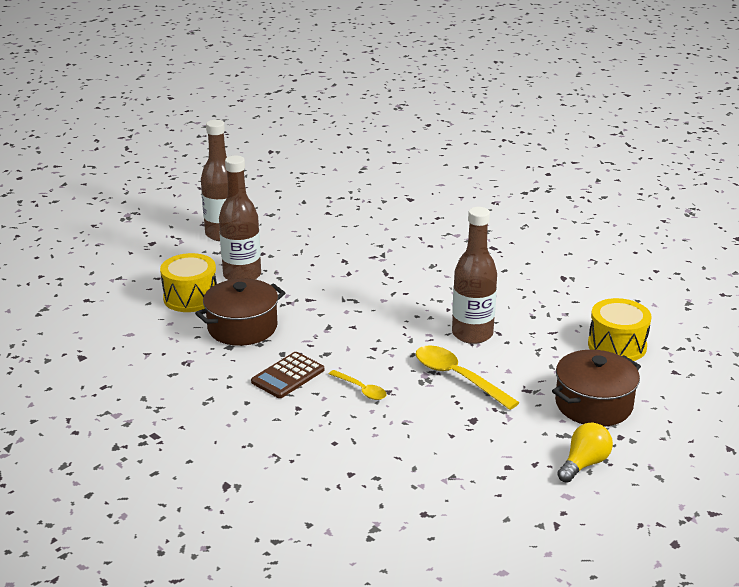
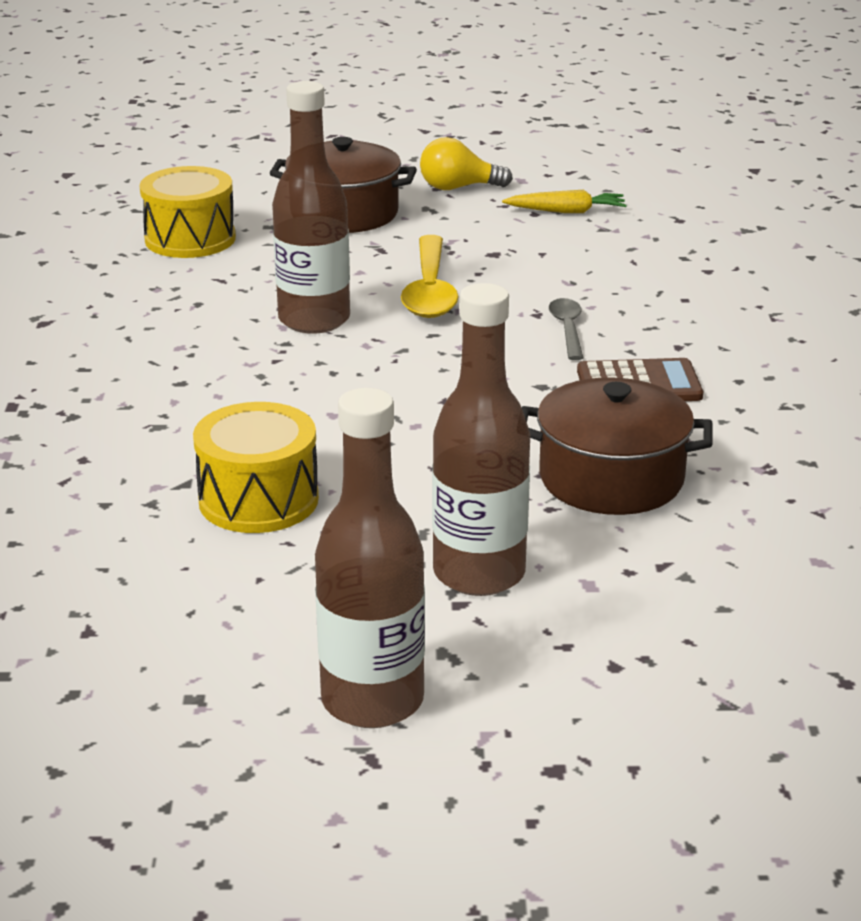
camera: 135 degrees left, 0 degrees up
(190, 297) = (631, 577): yellow drum -> yellow drum (258, 499)
(361, 389) = (567, 329): yellow spoon -> grey spoon
(494, 480) = (566, 211): none -> yellow carrot

